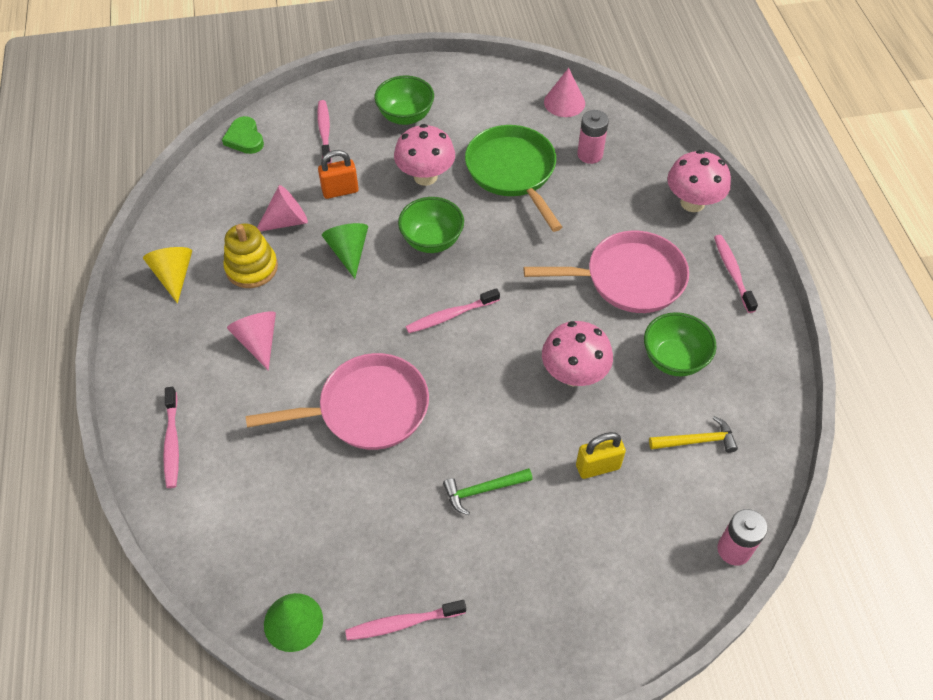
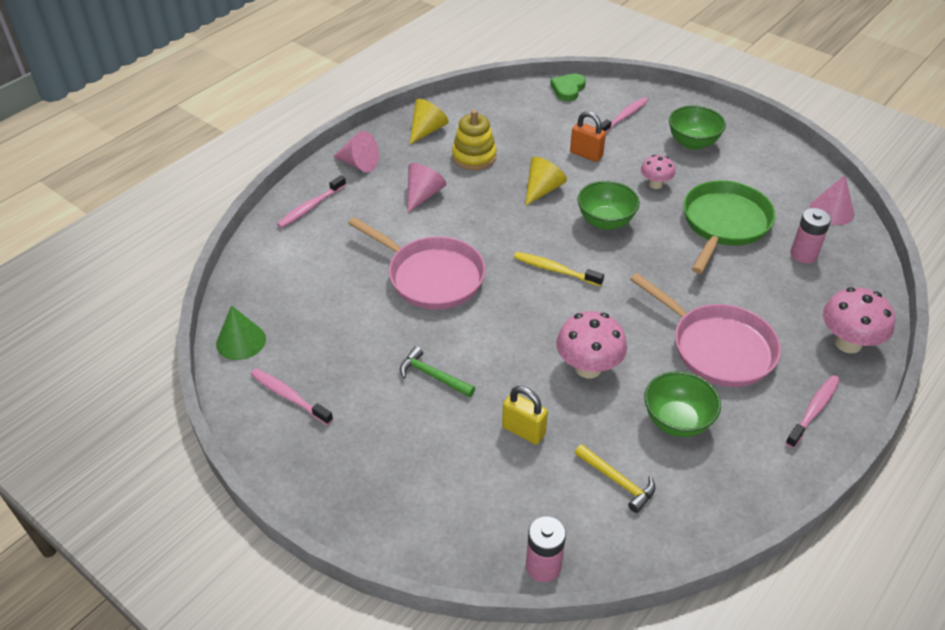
camera: 50 degrees right, 10 degrees down
(287, 221) = (529, 147): pink cone -> pink cone (359, 164)
(348, 252) = (542, 189): green cone -> yellow cone
(425, 176) = (655, 184): pink mushroom -> pink mushroom, size x0.60
(450, 315) = (555, 270): pink toothbrush -> yellow toothbrush

